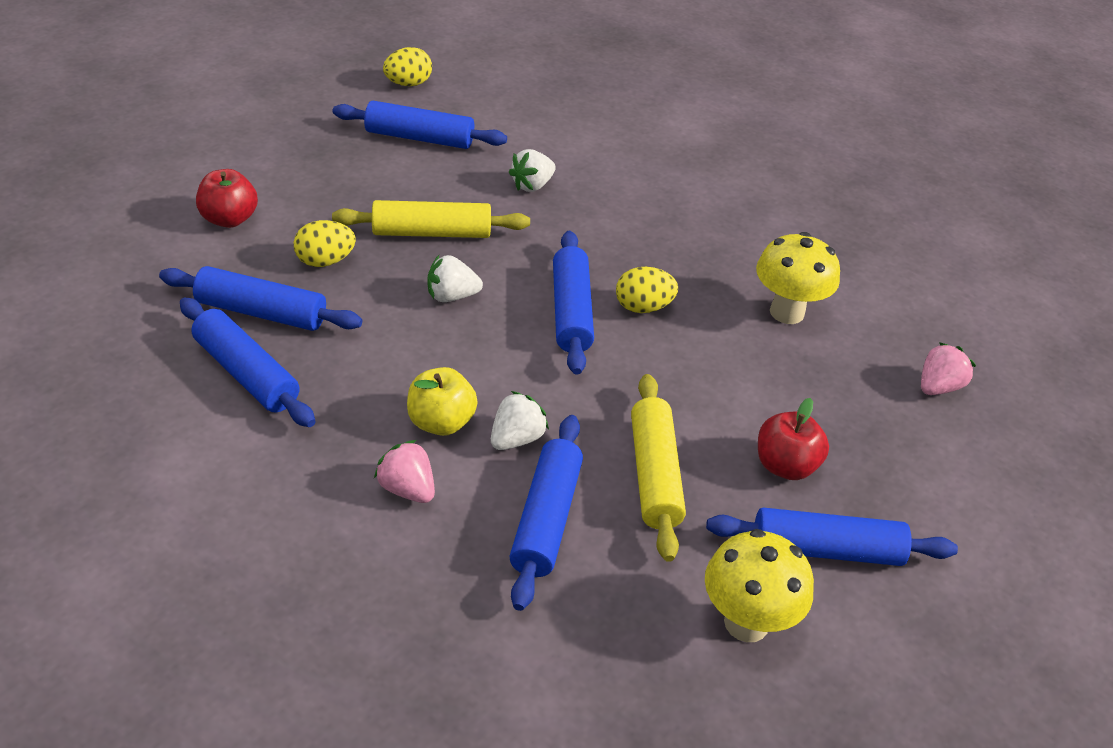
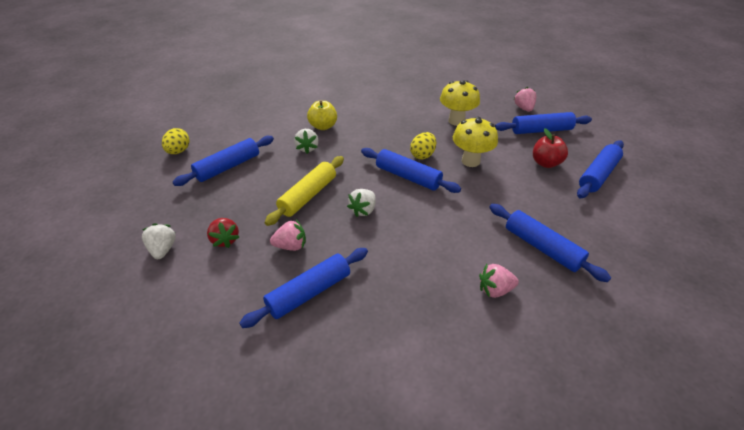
camera: 50 degrees left, 0 degrees up
(229, 219) = (210, 272): red apple -> none
(246, 373) = (357, 322): blue rolling pin -> blue rolling pin (541, 130)
(289, 203) = (225, 240): none -> red strawberry
(325, 261) = (291, 246): yellow egg -> pink strawberry
(441, 422) = (453, 255): yellow apple -> yellow apple (323, 126)
(516, 439) = (482, 233): white strawberry -> white strawberry (163, 249)
(654, 475) = (531, 200): yellow rolling pin -> none
(746, 623) = (630, 215): yellow mushroom -> yellow mushroom (470, 161)

